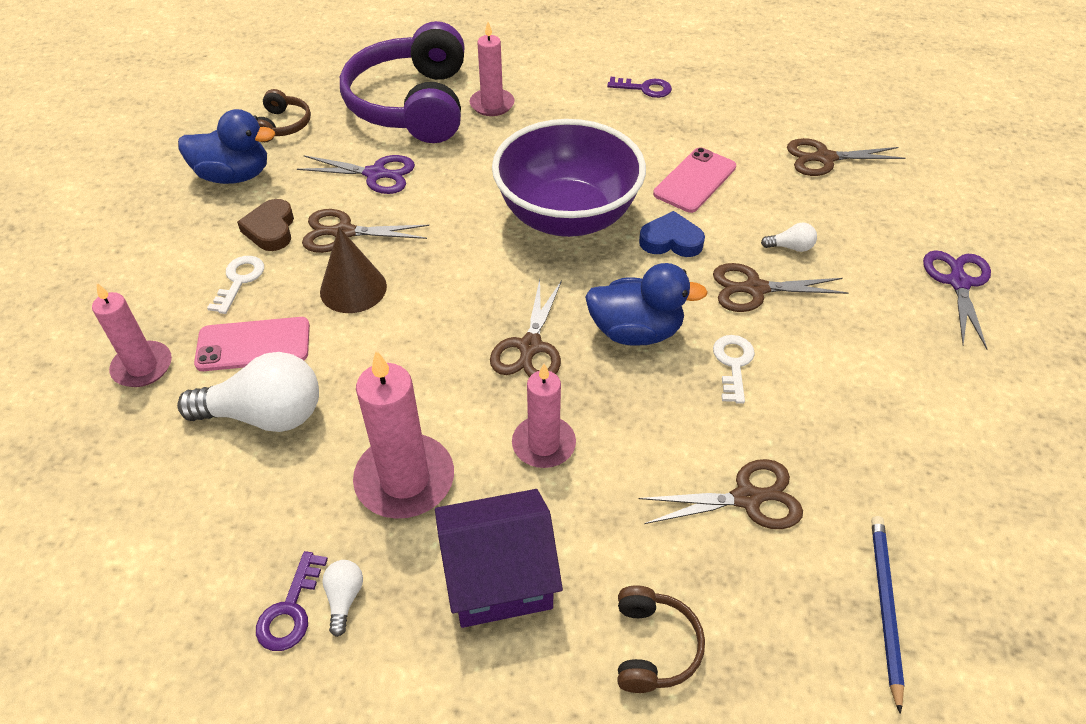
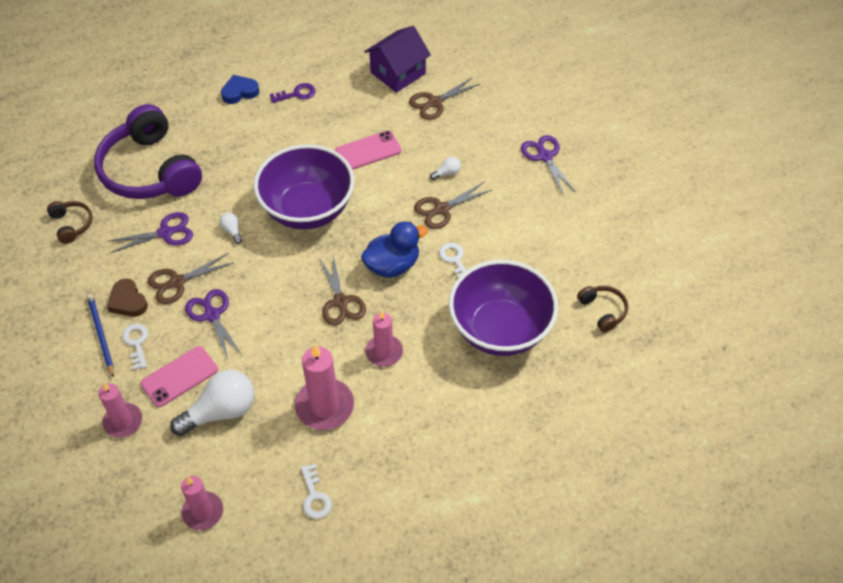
camera: 30 degrees left, 5 degrees up
(234, 176) = (70, 276): blue duck -> none
(290, 610) = (315, 497): purple key -> white key
(344, 598) = (337, 477): white light bulb -> white light bulb (232, 231)
(353, 289) = (212, 315): brown cone -> purple scissors
(492, 104) = (204, 148): pink candle -> pink candle (203, 512)
(499, 577) = (406, 428): purple house -> purple house (398, 73)
(654, 646) = (497, 421): brown headphones -> brown headphones (603, 311)
(671, 241) = (378, 199): blue heart -> blue heart (240, 92)
(695, 180) = (368, 151): pink phone -> pink phone turned 60 degrees clockwise
(747, 498) = (500, 329): brown scissors -> purple bowl
(885, 606) = (587, 350): blue pencil -> blue pencil (101, 335)

